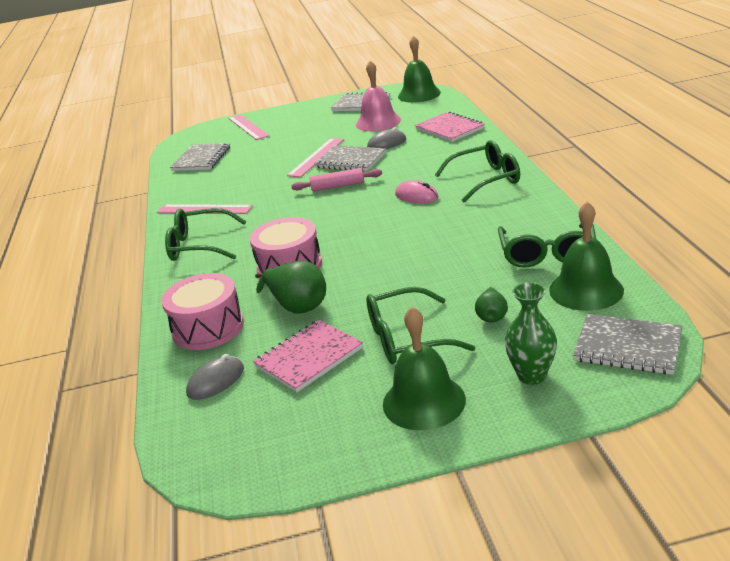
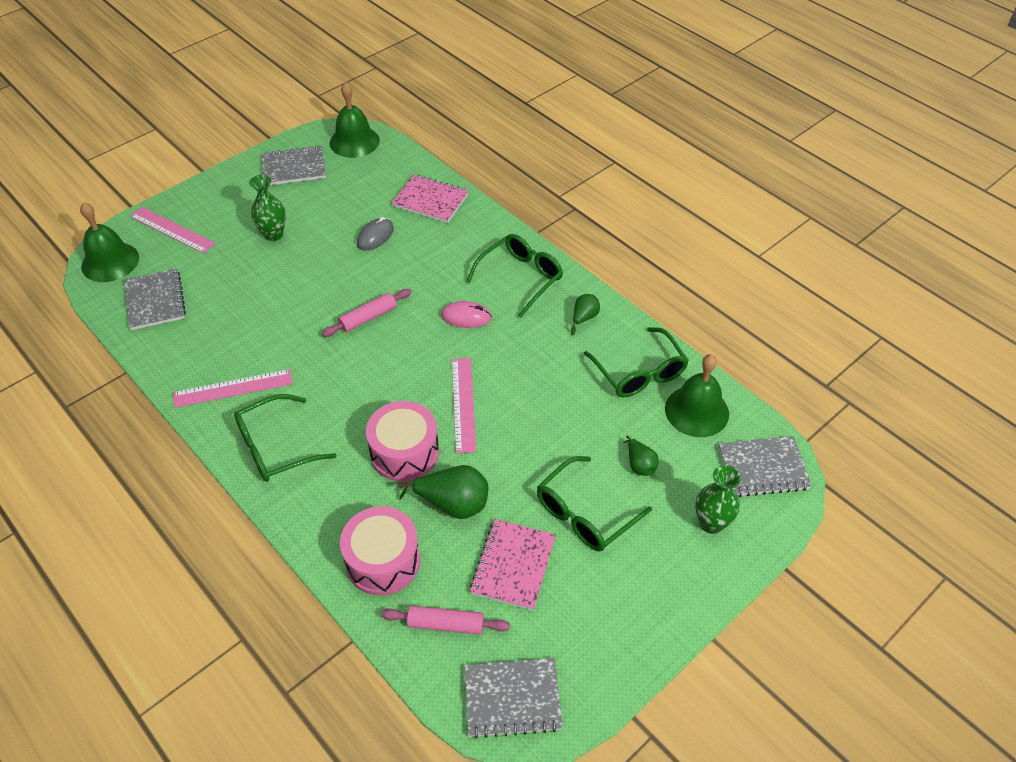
camera: 35 degrees left, 20 degrees up
(216, 381) = (445, 624): grey mouse -> pink rolling pin
(313, 135) = (273, 234): none -> green vase
(316, 157) = (307, 273): pink ruler -> pink ruler (463, 404)
(350, 160) = (352, 272): grey notebook -> grey notebook (512, 698)
(378, 122) = (338, 199): pink bell -> none
(424, 401) = (646, 581): green bell -> green bell (110, 262)
(523, 211) = (584, 318): none -> green pear

